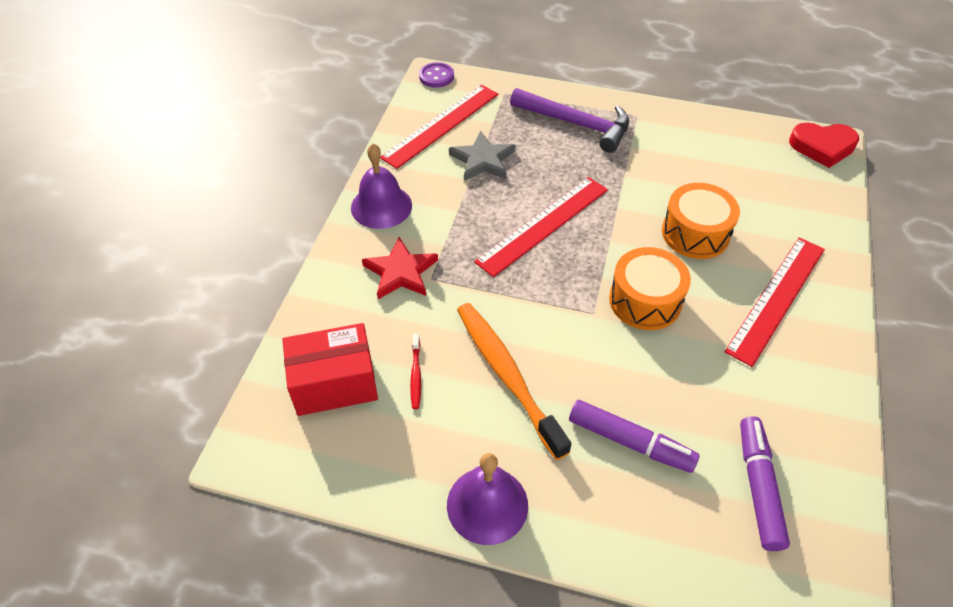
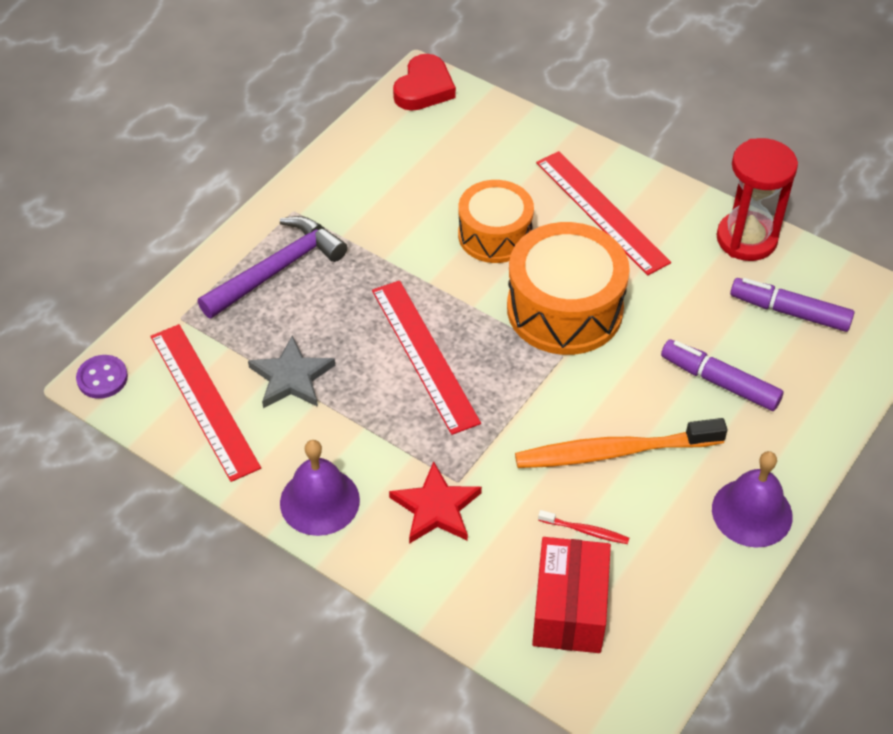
camera: 70 degrees left, 0 degrees up
(630, 442) = (719, 382): purple marker -> purple marker turned 105 degrees counterclockwise
(645, 301) = (564, 309): orange drum -> orange drum, size x1.51
(830, 425) = (746, 239): none -> red hourglass

